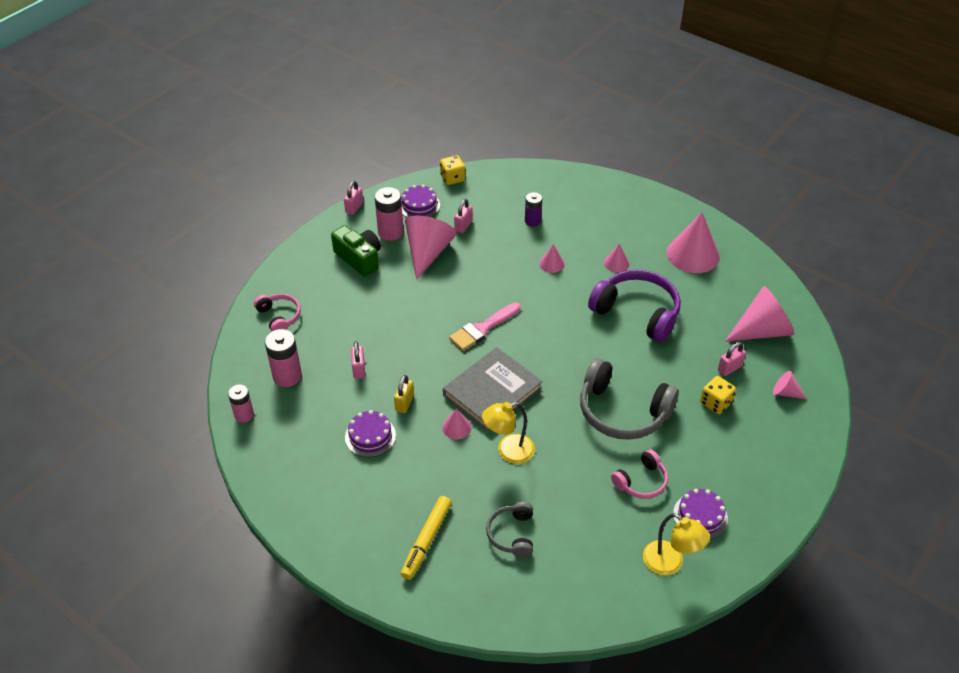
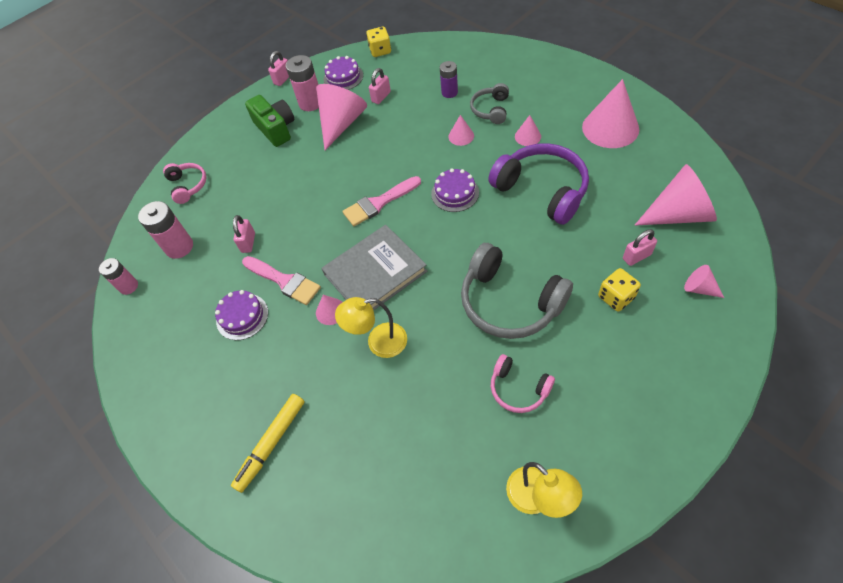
camera: 15 degrees right, 10 degrees up
(404, 403) = (284, 281): yellow padlock -> pink brush
(512, 534) = (363, 443): grey headphones -> grey headphones (491, 109)
(641, 481) = (518, 389): pink headphones -> pink headphones turned 60 degrees clockwise
(700, 516) = (581, 438): purple cake -> purple cake (455, 193)

